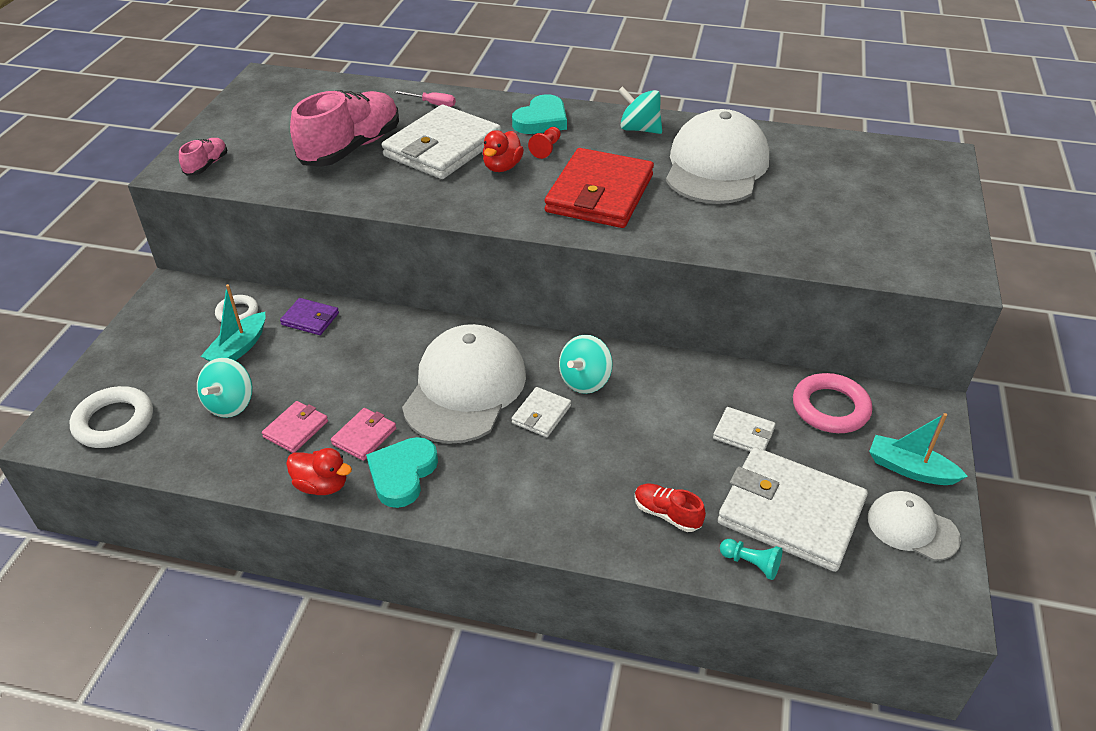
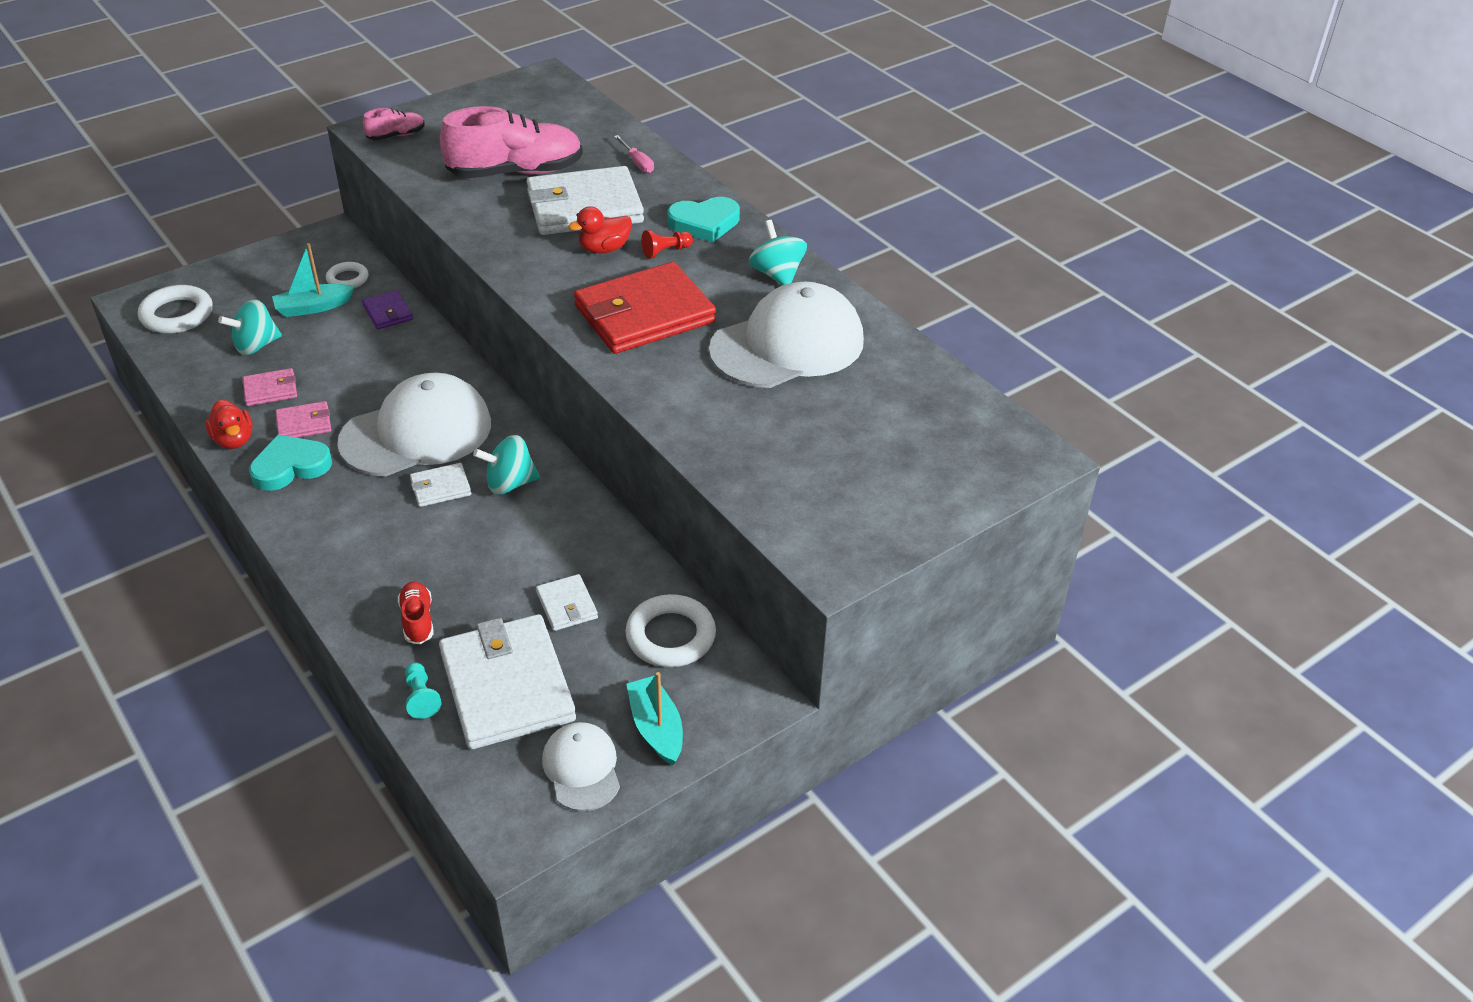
camera: 40 degrees right, 0 degrees up
(830, 408) = (670, 636): pink ring -> white ring

